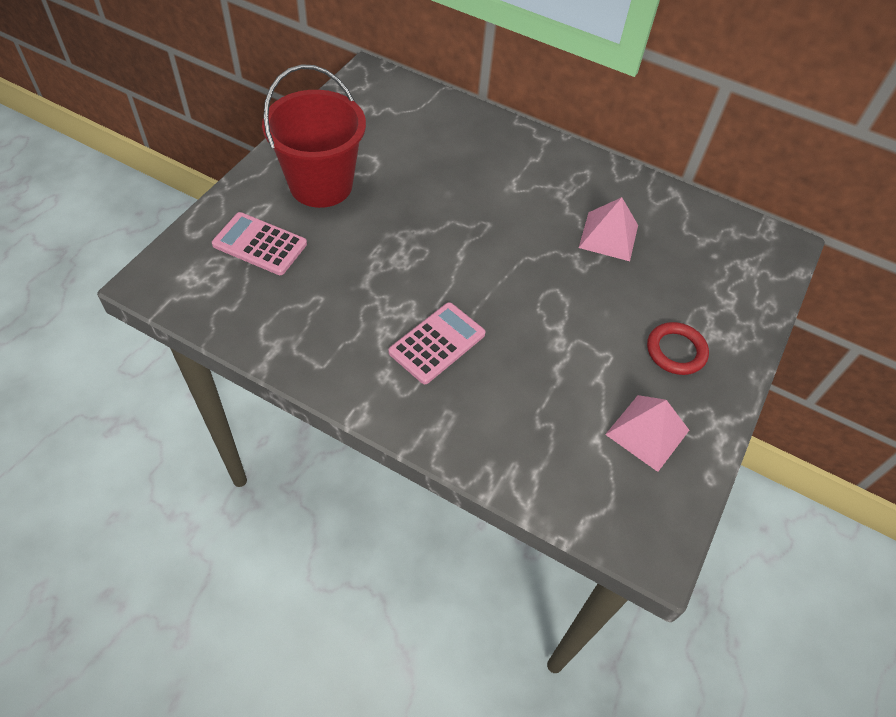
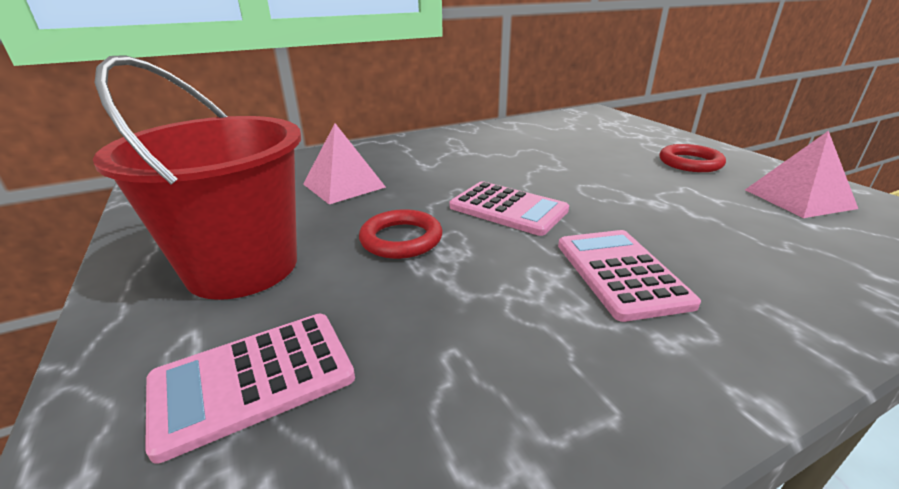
camera: 50 degrees left, 25 degrees down
(397, 231) = (401, 239): none -> red ring
(478, 263) = (508, 209): none -> pink calculator
(608, 236) = (533, 150): pink pyramid -> pink pyramid (344, 185)

